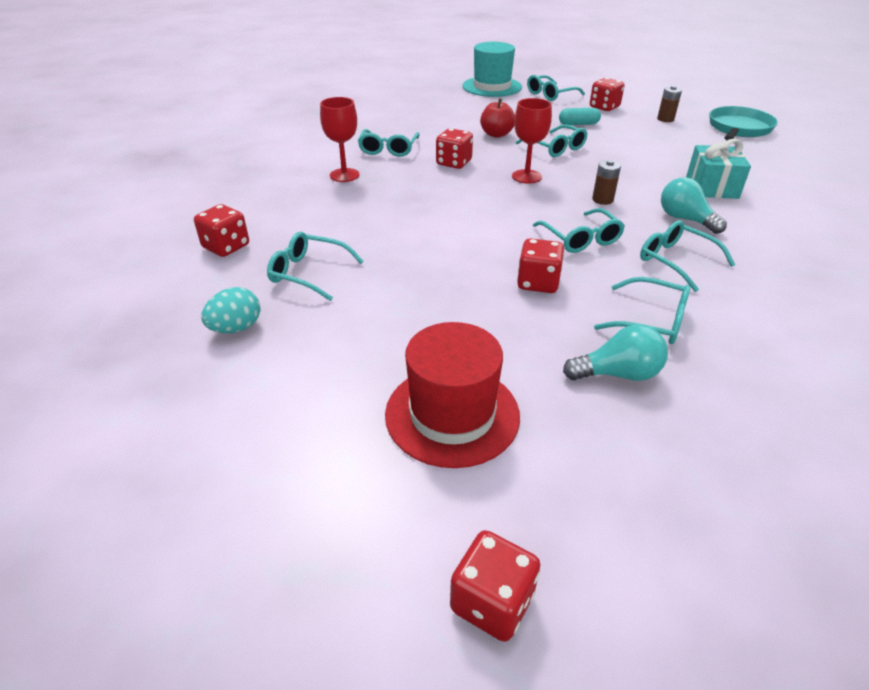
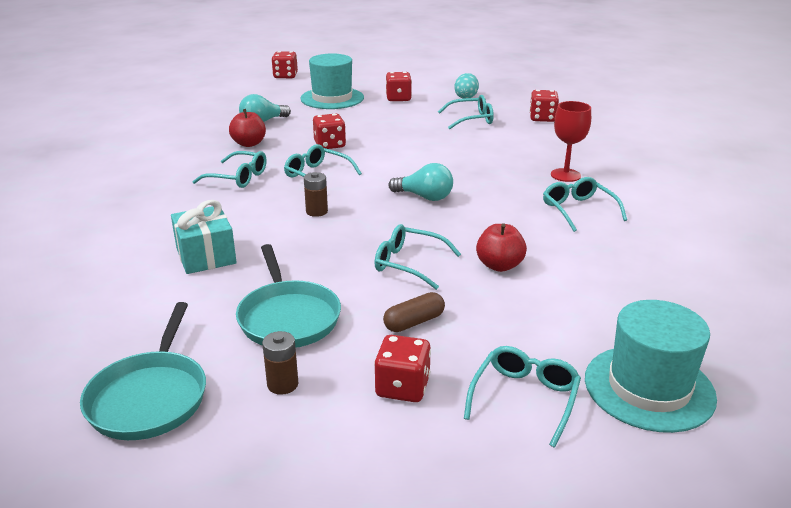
camera: 150 degrees right, 10 degrees down
(452, 414) = (332, 98): red hat -> turquoise hat
(454, 163) = (493, 212): red dice -> red dice (398, 98)
(526, 176) = (406, 217): red goblet -> none
(578, 124) = (414, 322): turquoise capsule -> brown capsule
(652, 321) = (249, 144): turquoise glasses -> red apple
(654, 141) = (288, 317): none -> turquoise pan
(685, 219) = (233, 212): turquoise light bulb -> turquoise light bulb (424, 197)

